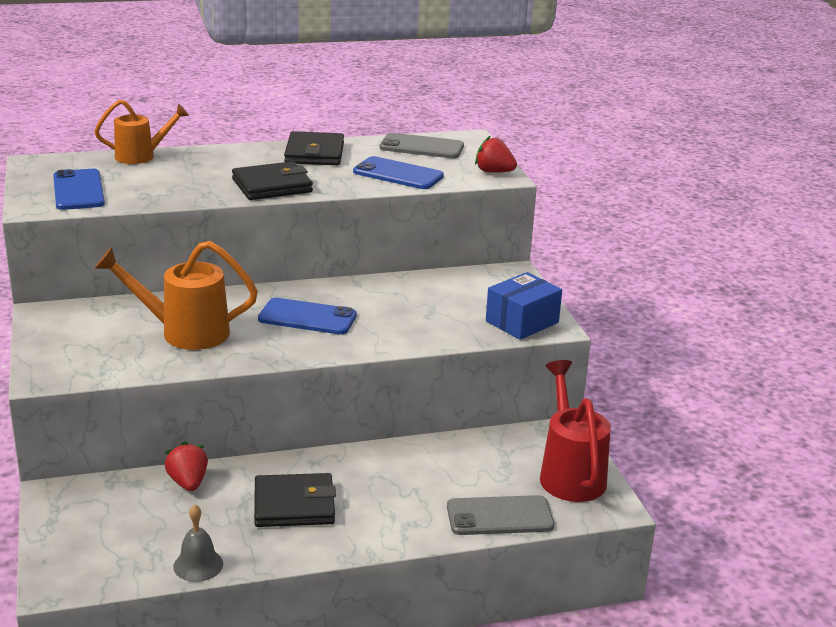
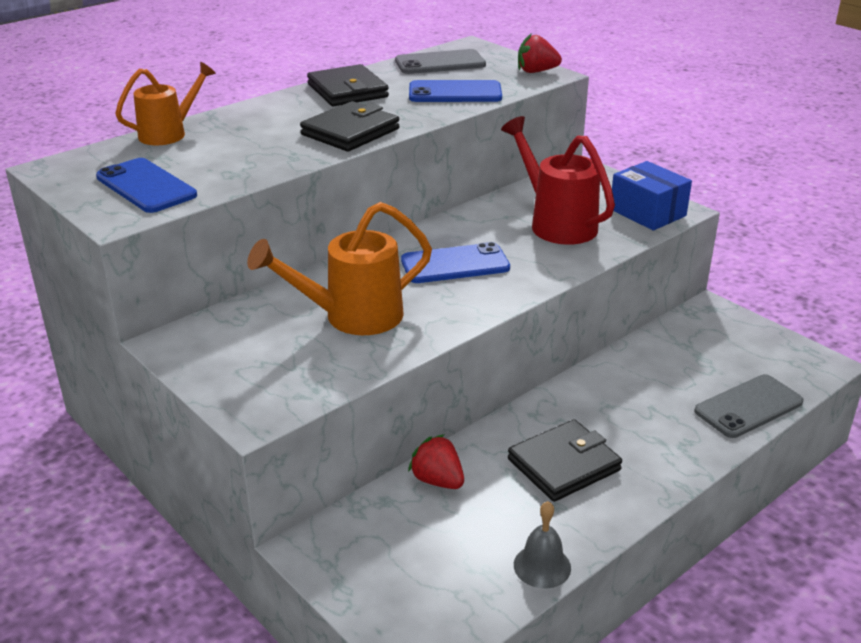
camera: 25 degrees left, 5 degrees up
(522, 322) = (647, 212): blue box -> blue box turned 60 degrees counterclockwise
(570, 474) = (758, 346): red watering can -> red watering can (557, 223)

